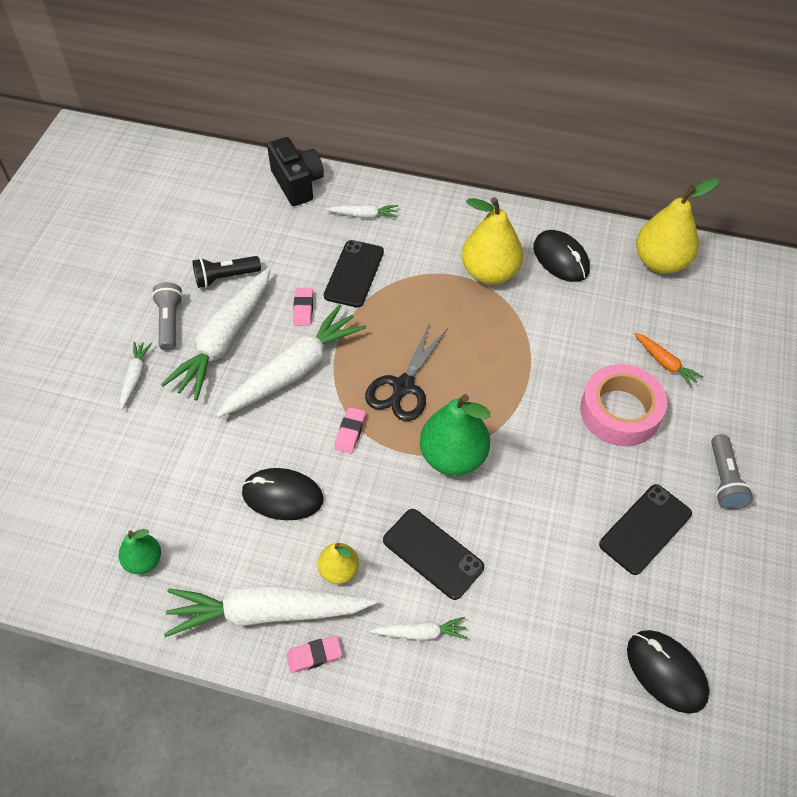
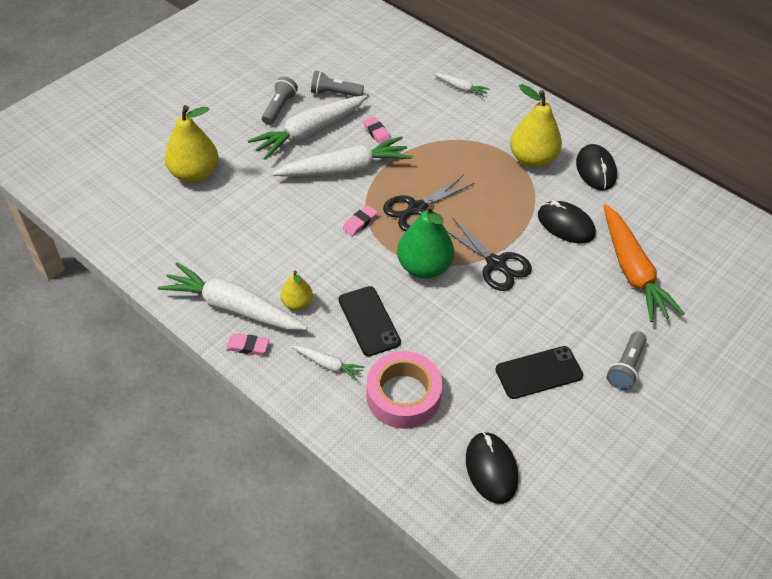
camera: 25 degrees right, 5 degrees down
(135, 377) = (236, 133): white carrot -> none
(144, 560) = (174, 243): green pear -> none
(225, 277) = (335, 93): black flashlight -> grey flashlight
(282, 496) = (288, 243): black mouse -> black mouse (565, 225)
(297, 184) = (424, 51): black camera -> none
(303, 309) = (377, 133): pink eraser -> pink eraser turned 60 degrees counterclockwise
(354, 274) = (428, 123): black phone -> none
(527, 418) = (496, 264): none -> black scissors
(620, 411) = (572, 289): pink tape -> pink tape (403, 395)
(660, 262) = (677, 201): yellow pear -> yellow pear (194, 174)
(665, 363) = (632, 271): orange carrot -> orange carrot, size x2.16

